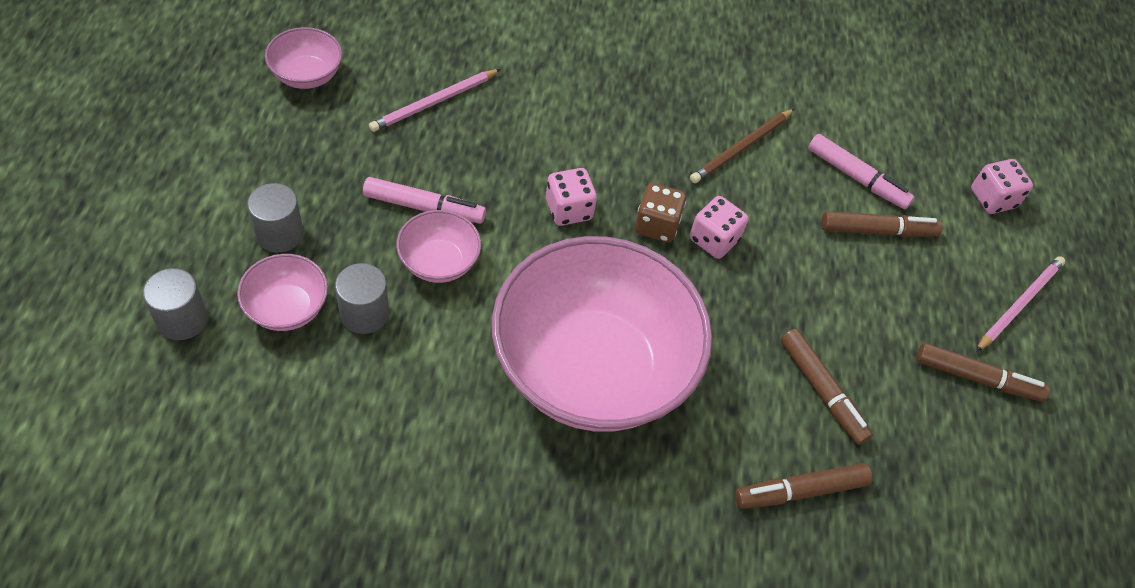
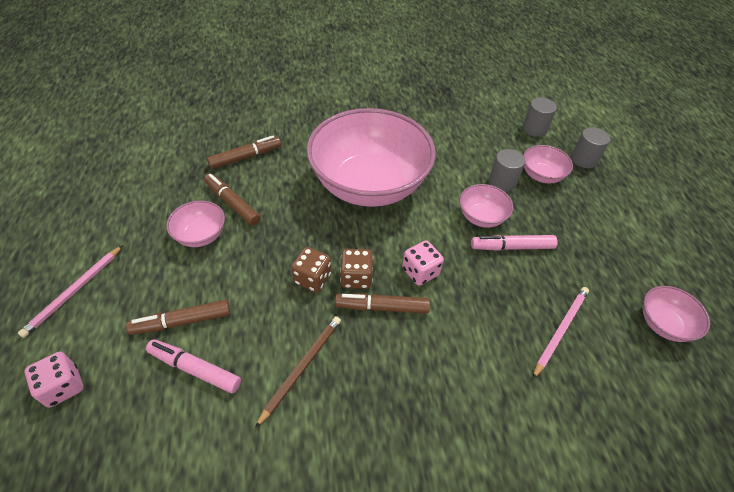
camera: 170 degrees right, 5 degrees down
(279, 234) = (578, 209): grey cylinder -> grey cylinder (534, 129)
(714, 239) = (312, 278): pink dice -> brown dice
(866, 345) = (201, 235): none -> pink bowl
(977, 378) = (126, 233): brown marker -> brown marker (382, 307)

